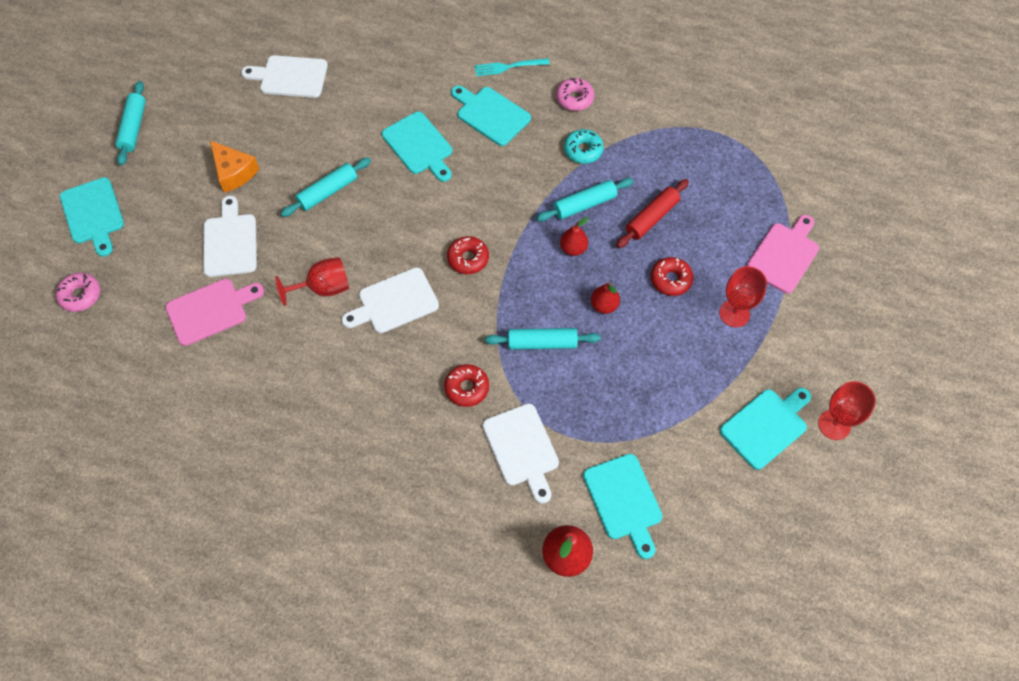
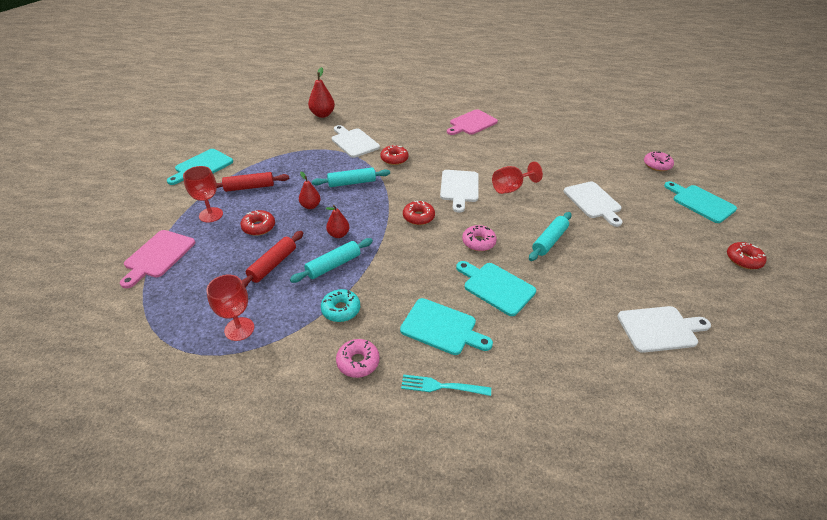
camera: 165 degrees right, 20 degrees down
(133, 128) = (743, 260): turquoise rolling pin -> red donut
(211, 310) = (573, 169): pink cutting board -> pink cutting board (471, 123)
(234, 172) = (632, 242): orange cheese -> none
(394, 302) = (459, 188): white cutting board -> white cutting board turned 135 degrees clockwise
(411, 205) = (478, 242): none -> pink donut
(508, 67) = (442, 386): turquoise fork -> turquoise fork turned 150 degrees counterclockwise
(624, 501) = (293, 132): turquoise cutting board -> none
(688, 361) = (249, 187): none -> red rolling pin
(834, 425) = (155, 172): red goblet -> red goblet (239, 329)

